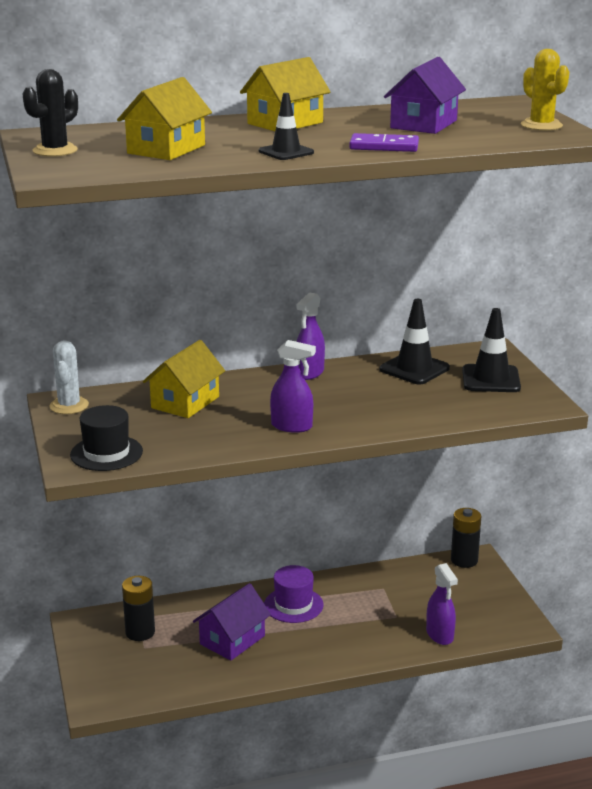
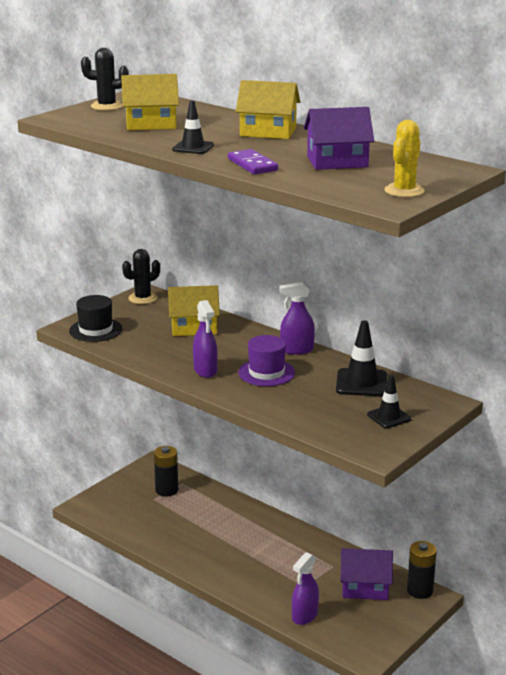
camera: 55 degrees right, 0 degrees up
(69, 406) = (143, 298): white cactus -> black cactus
(232, 640) = (197, 528): purple house -> purple house (365, 587)
(293, 605) = (265, 536): purple hat -> purple hat (266, 373)
(491, 379) = (389, 417): black traffic cone -> black traffic cone, size x0.65

